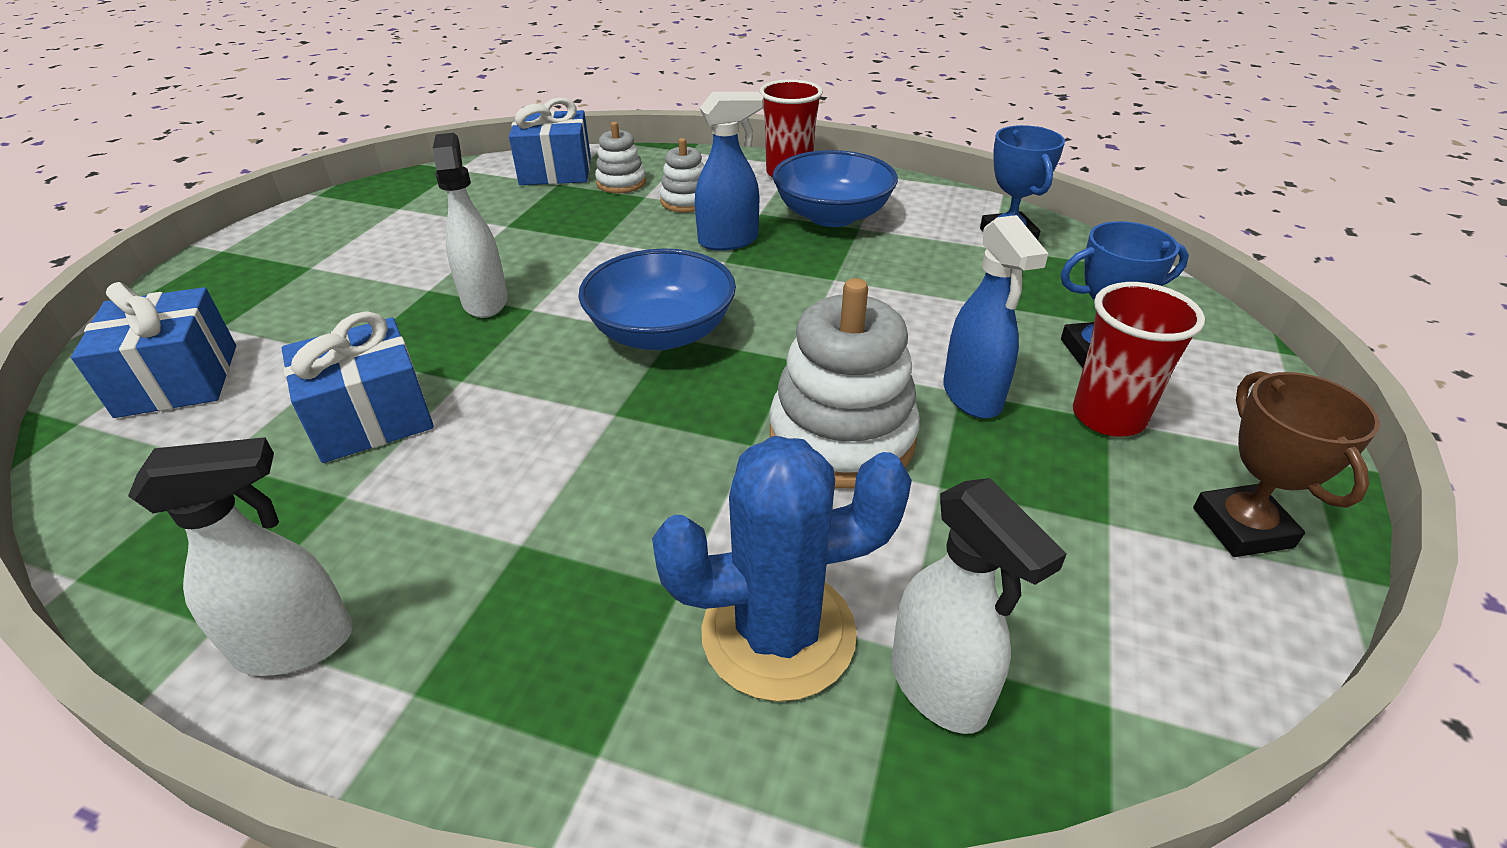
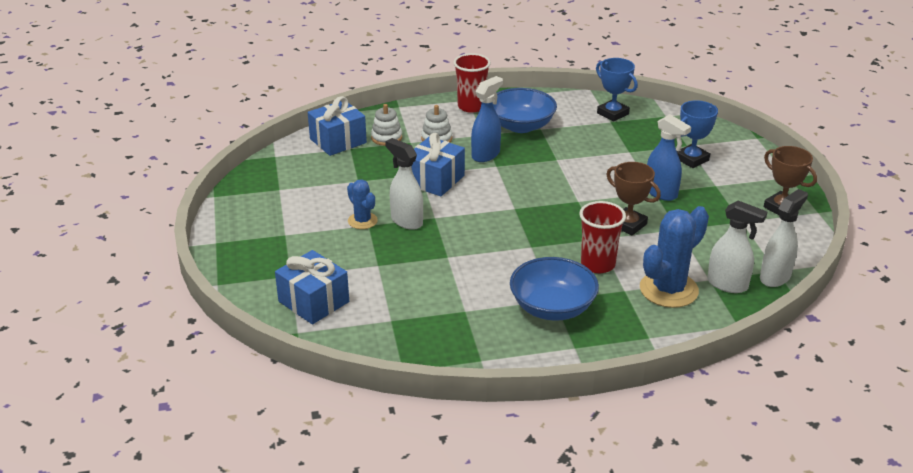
camera: 30 degrees left, 5 degrees down
(297, 645) = (518, 352): white spray bottle -> white spray bottle (775, 277)
(371, 417) = (431, 283): blue gift -> blue gift (435, 180)
(429, 281) = (362, 221): none -> blue cactus
(661, 332) = (509, 208): blue bowl -> blue bowl (552, 307)
(842, 438) = (628, 225): white stacking toy -> brown trophy
(1108, 416) = (715, 184): red cup -> red cup (598, 264)

